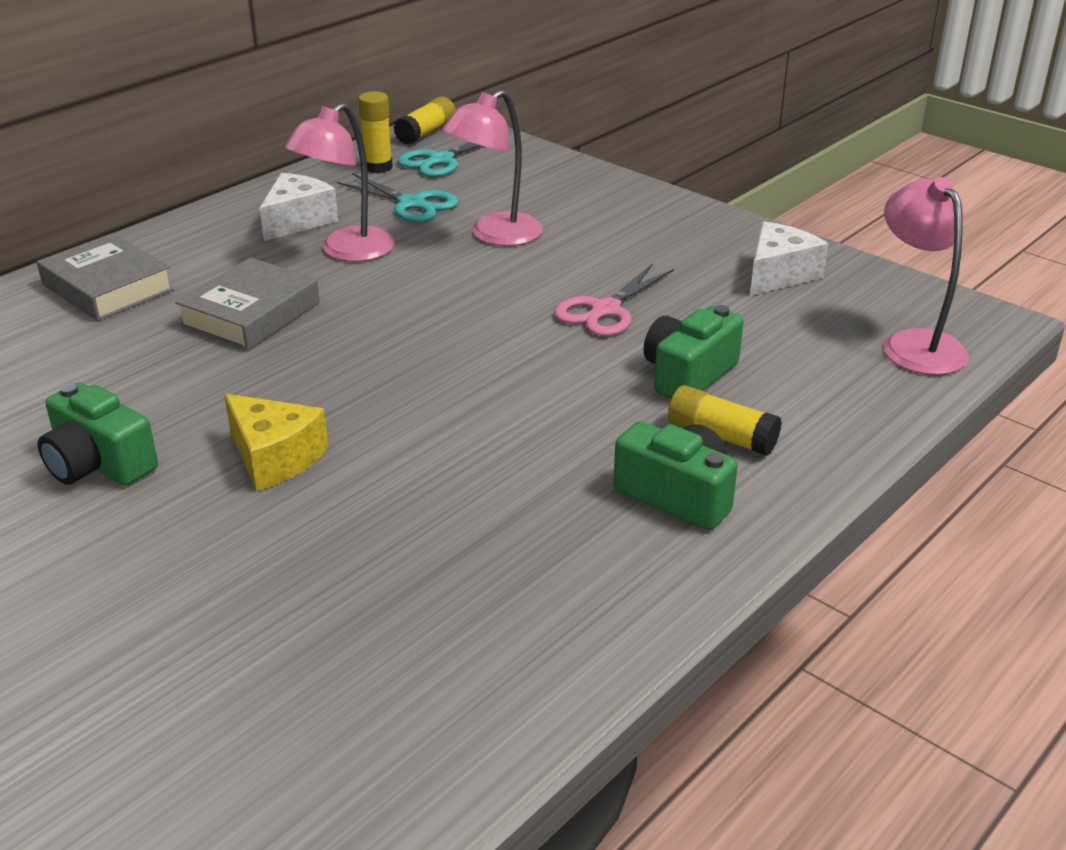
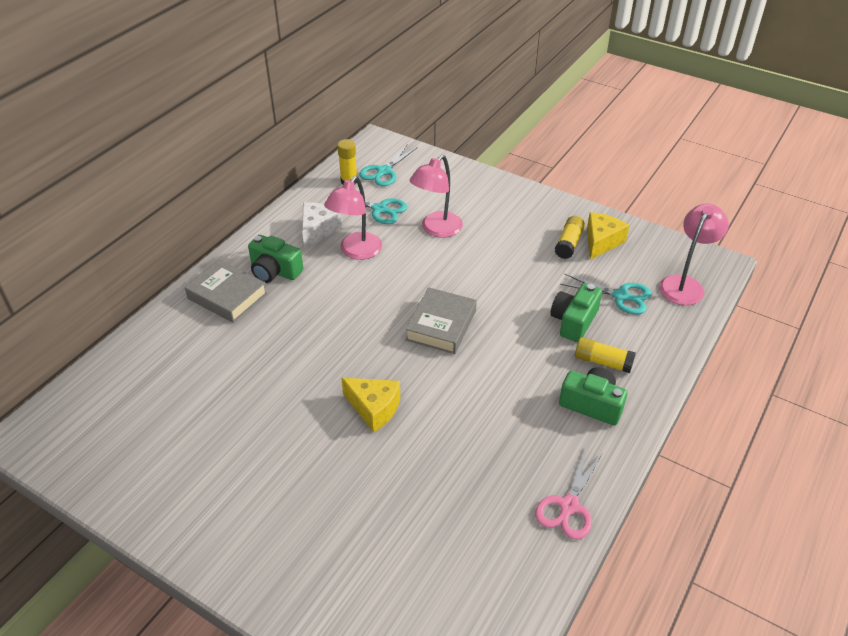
camera: 10 degrees left, 10 degrees up
(99, 464) = (280, 426): green camera -> green camera (274, 271)
(250, 314) = (319, 307): grey book -> grey book (441, 325)
(426, 132) = (367, 149): yellow glue stick -> yellow glue stick (568, 243)
(605, 310) = (516, 280): pink scissors -> pink scissors (568, 506)
(779, 274) = (601, 242): white cheese -> yellow cheese
(789, 349) = (621, 296): none -> turquoise scissors
(915, 343) = (685, 284): pink lamp -> pink lamp turned 60 degrees clockwise

